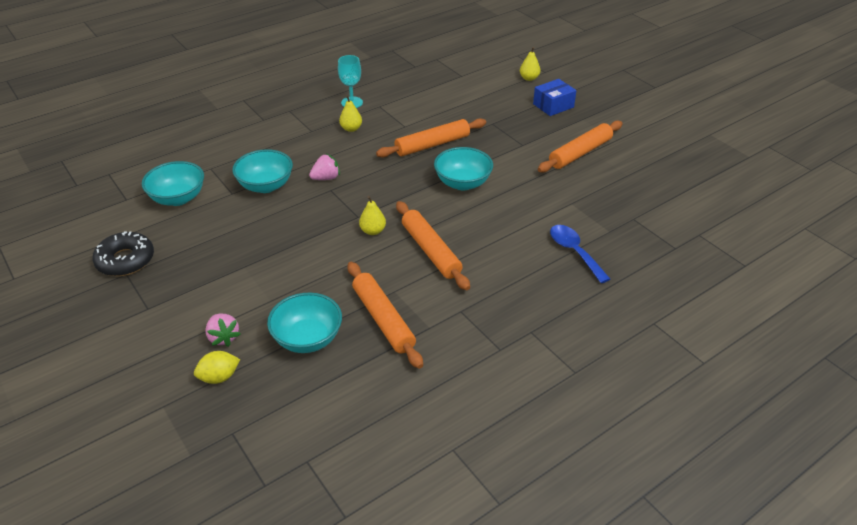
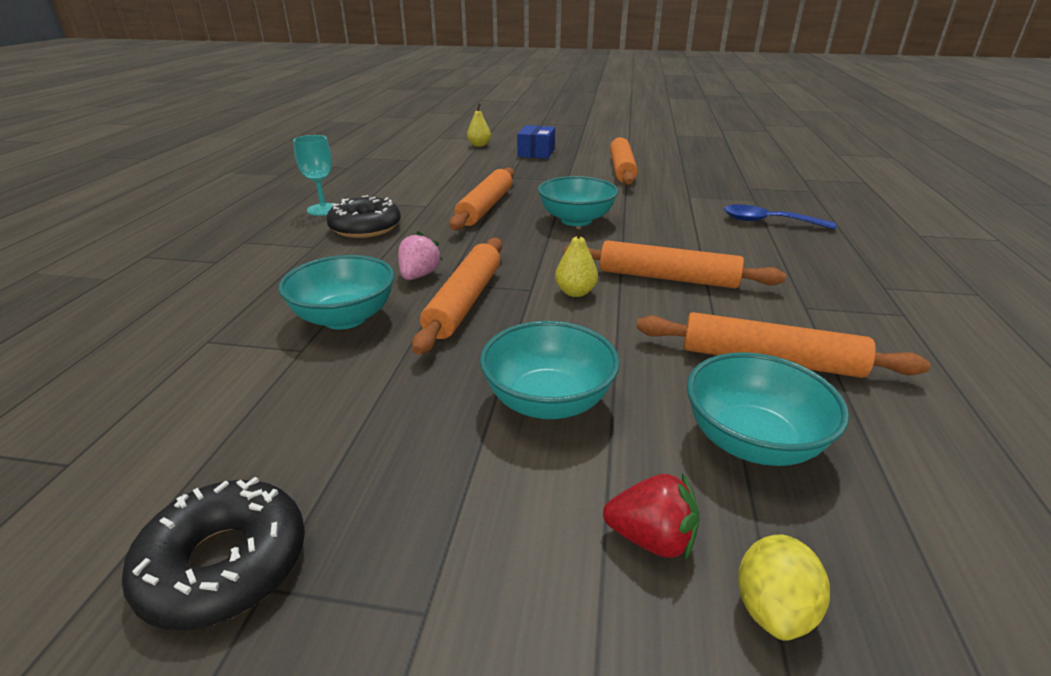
camera: 45 degrees left, 10 degrees down
(178, 198) = (201, 403): turquoise bowl -> turquoise bowl (548, 401)
(223, 337) = (651, 538): pink strawberry -> red strawberry
(320, 206) = (464, 302): none -> orange rolling pin
(351, 129) = (365, 227): yellow pear -> black donut

